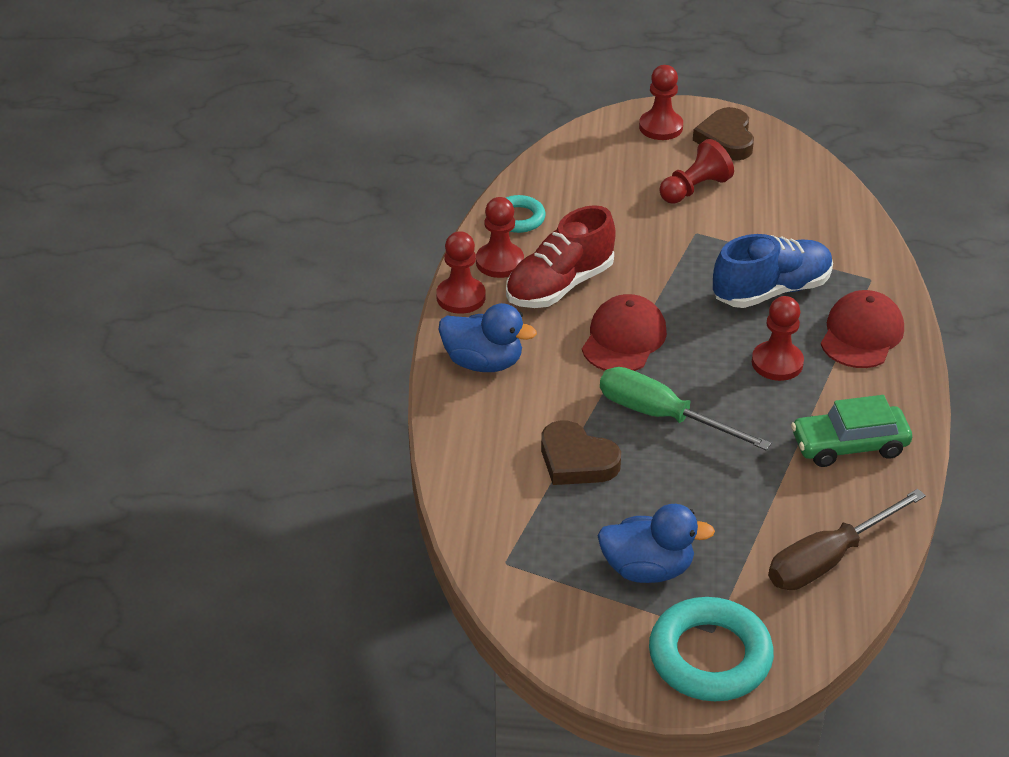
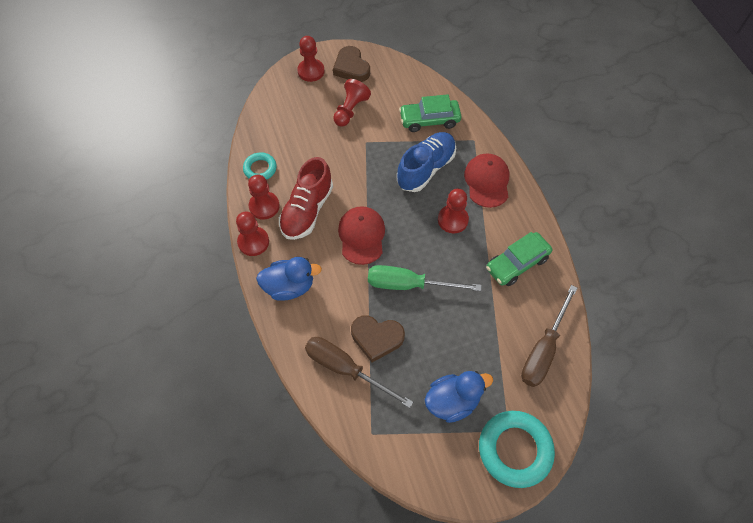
camera: 25 degrees left, 20 degrees up
(510, 479) = (346, 369): none -> brown screwdriver
(812, 235) = (429, 120): none -> green car

